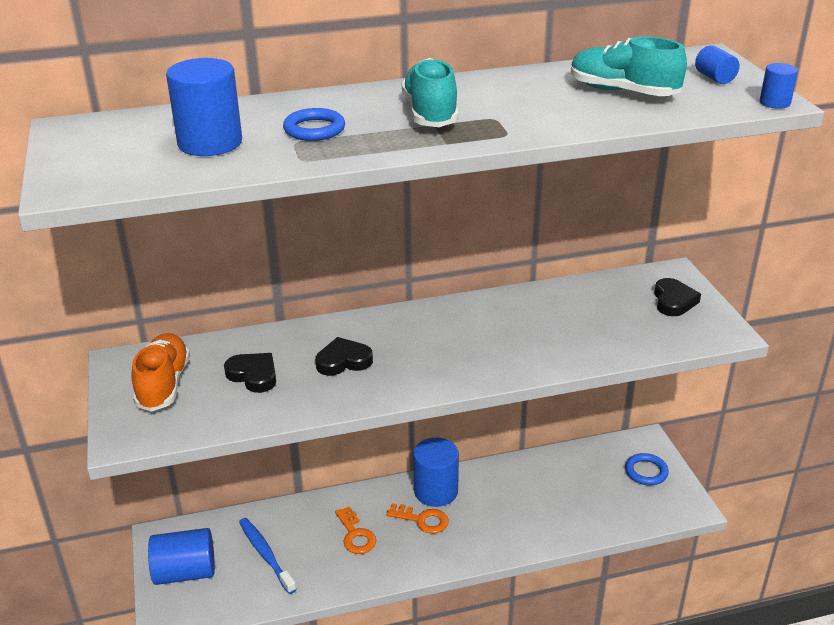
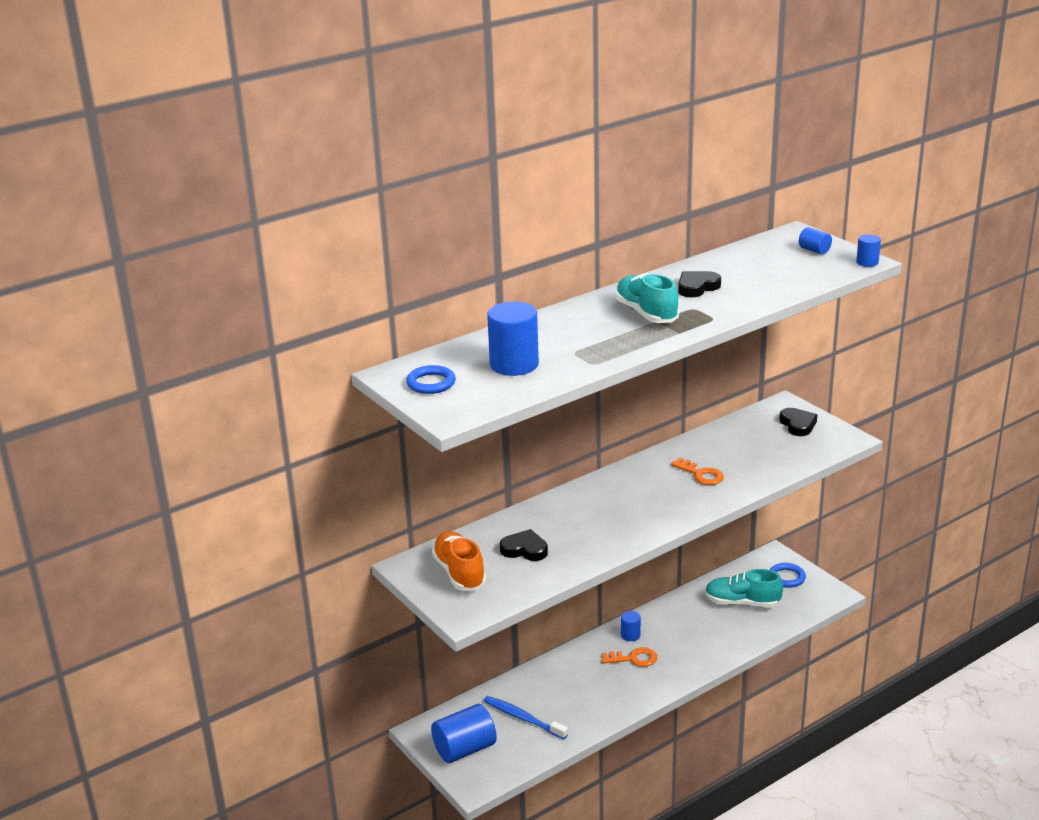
camera: 20 degrees left, 5 degrees down
(314, 129) = (577, 340): blue ring -> blue ring (431, 383)
(343, 361) = (585, 523): black heart -> black heart (697, 287)
(355, 535) = (587, 684): orange key -> orange key (701, 474)
(436, 491) = (630, 635): blue cylinder -> blue cylinder, size x0.50
(623, 92) = (762, 272): turquoise shoe -> turquoise shoe (742, 603)

